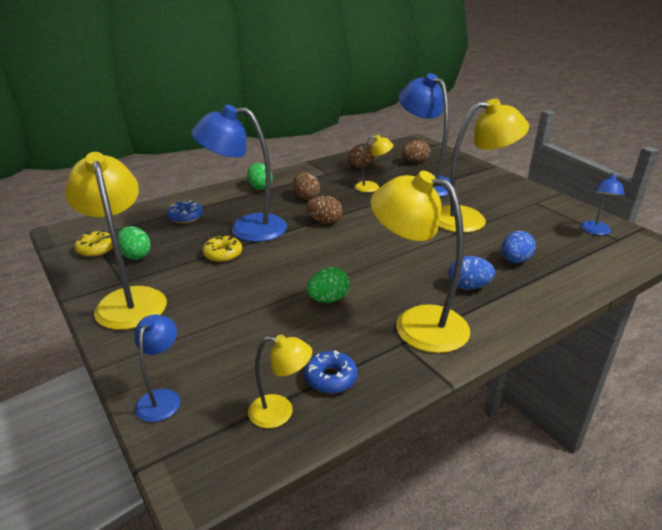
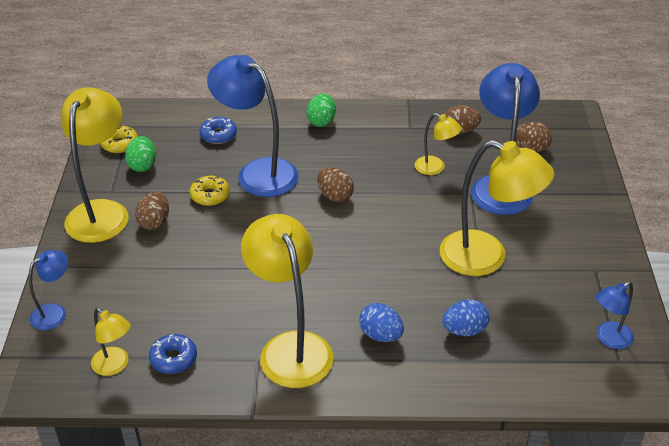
camera: 35 degrees right, 10 degrees up
(306, 197) = (352, 154): brown egg -> brown egg (154, 222)
(328, 299) = (246, 286): green egg -> none

